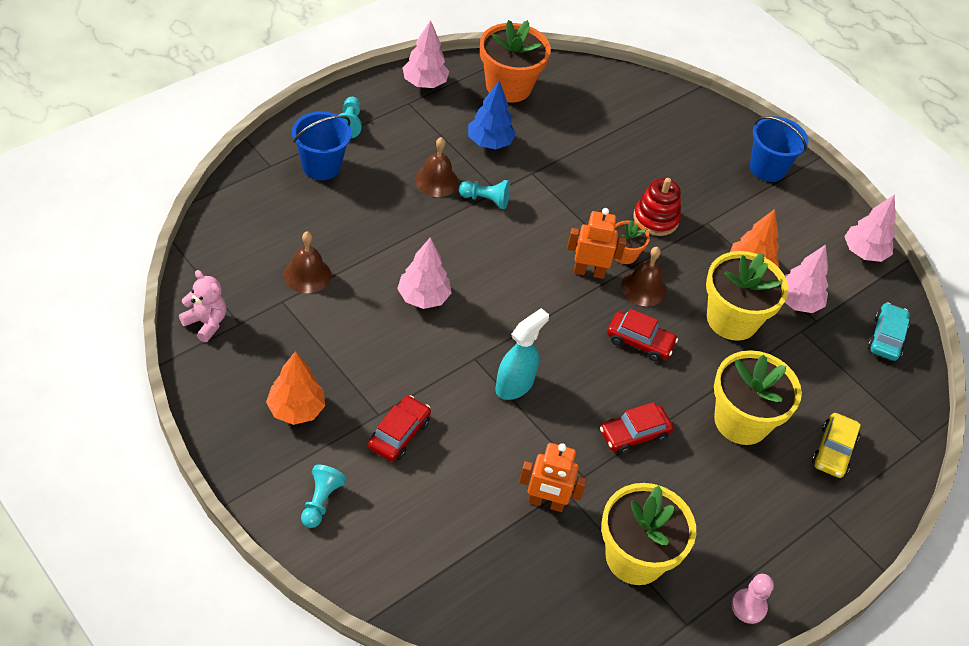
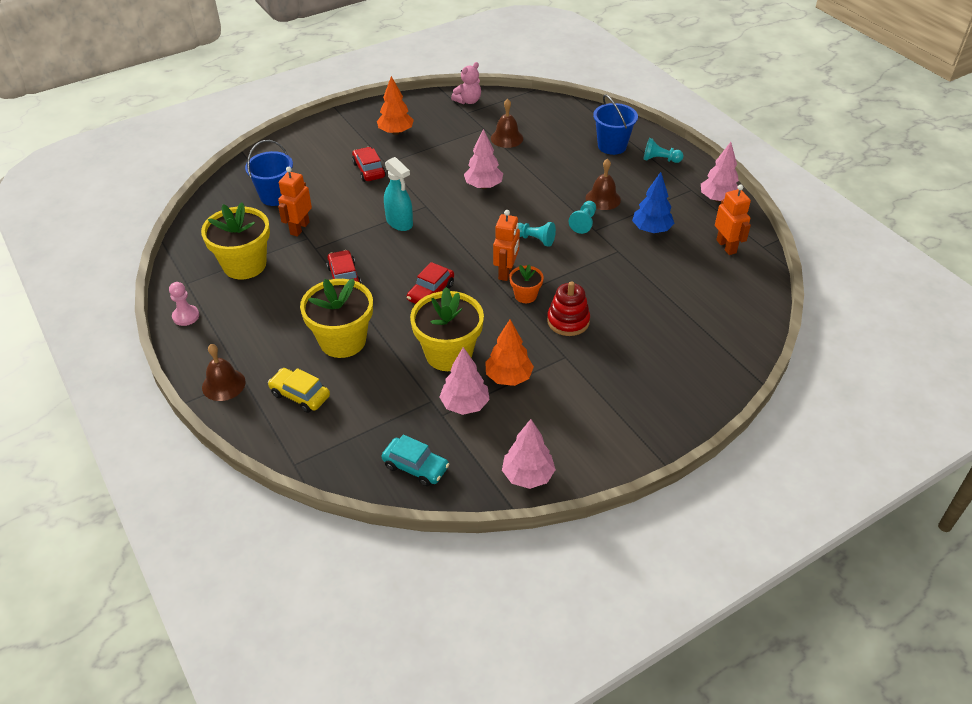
camera: 105 degrees right, 5 degrees down
(320, 501) = (327, 139): turquoise pawn -> turquoise pawn (535, 239)
(399, 434) = (369, 170): red car -> red car turned 150 degrees counterclockwise
(508, 86) = (726, 246): orange flower pot -> orange robot
(643, 288) = (487, 302): brown bell -> brown bell (223, 384)
(767, 168) = (645, 417): blue bucket -> blue bucket (275, 196)

